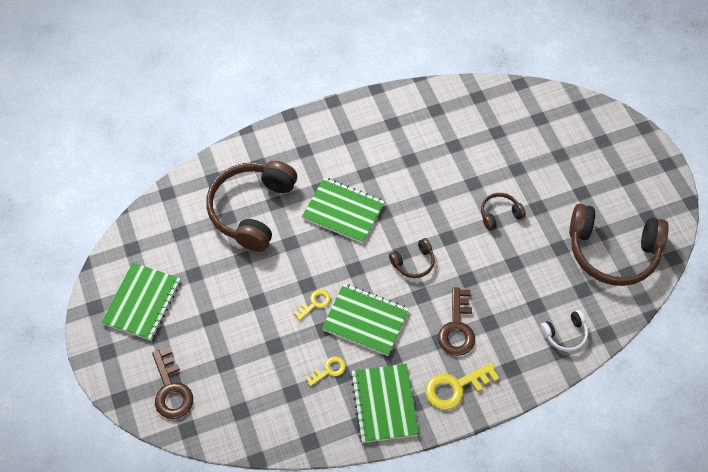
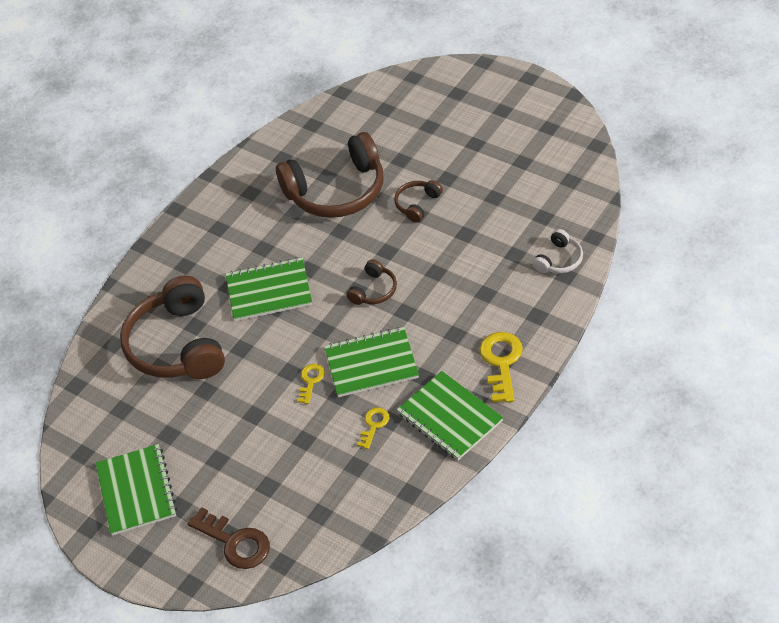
camera: 30 degrees left, 10 degrees down
(455, 387) = (501, 362): yellow key -> yellow key turned 150 degrees clockwise
(457, 328) = (461, 316): brown key -> none
(612, 252) = (542, 172): brown headphones -> brown headphones (337, 191)

